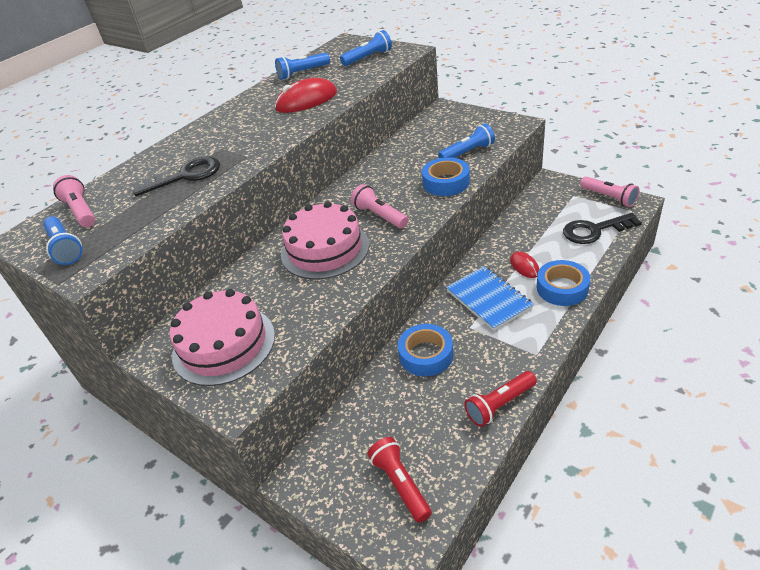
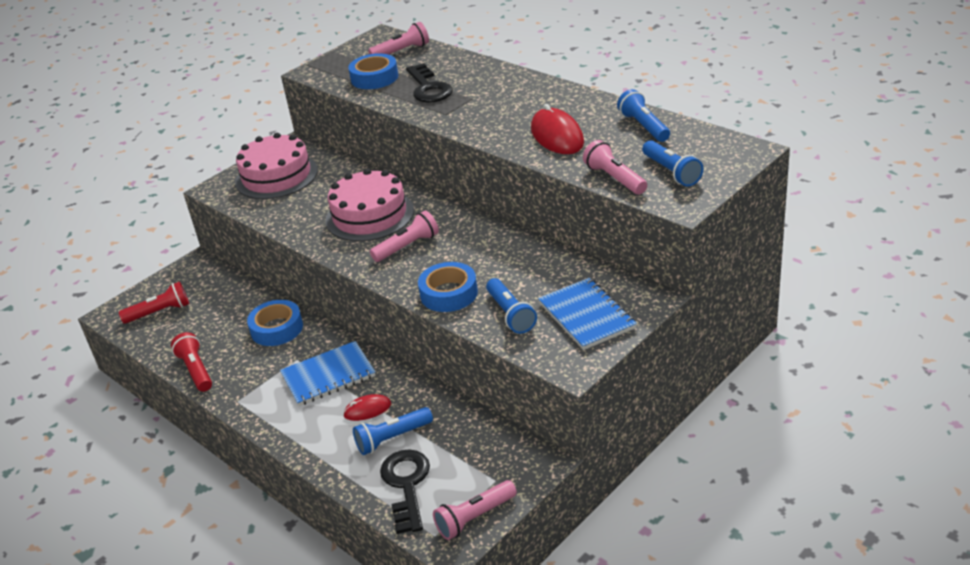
camera: 95 degrees right, 5 degrees down
(65, 248) = (350, 57): blue flashlight -> blue flashlight (392, 438)
(374, 73) = (614, 179): none -> pink flashlight
(464, 126) = (586, 316): none -> blue notebook
(562, 288) = (317, 435): blue tape -> blue tape (374, 78)

